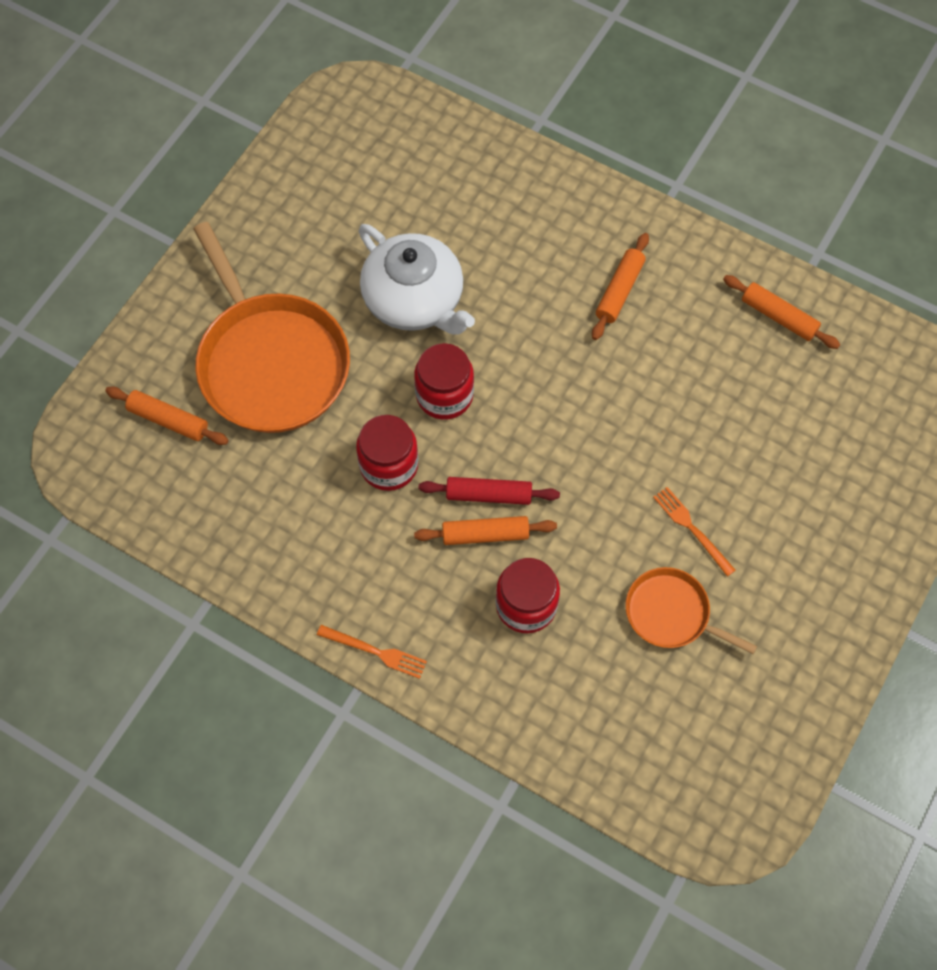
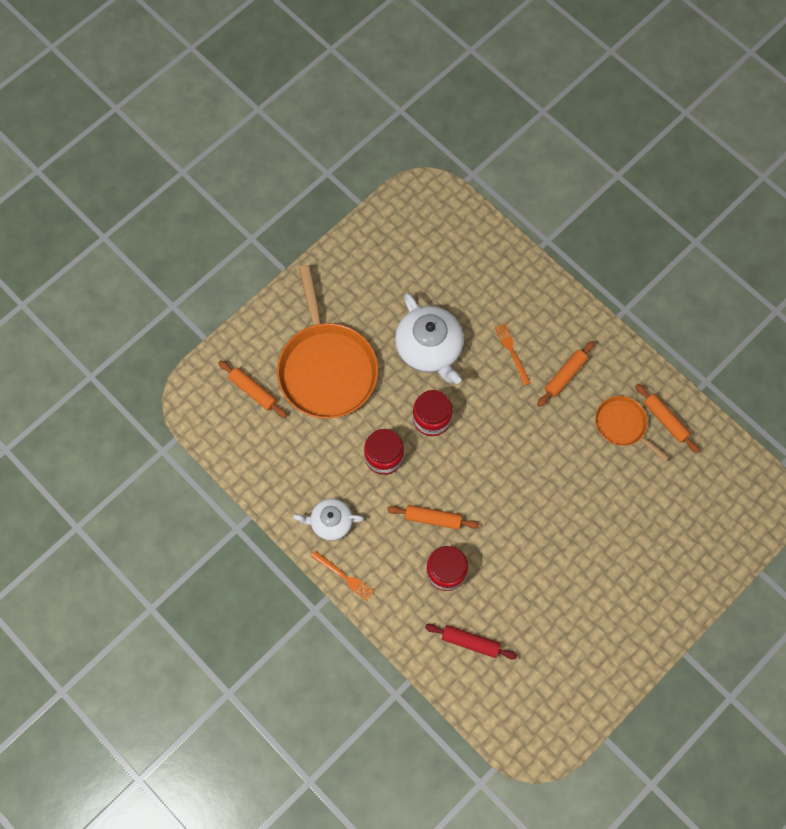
camera: 15 degrees right, 5 degrees up
(333, 578) = (330, 522): none -> white teapot
(488, 495) = (442, 493): red rolling pin -> red rolling pin (470, 642)
(671, 613) = (536, 601): orange pan -> orange pan (622, 425)
(692, 529) = (565, 549): orange fork -> orange fork (512, 352)

